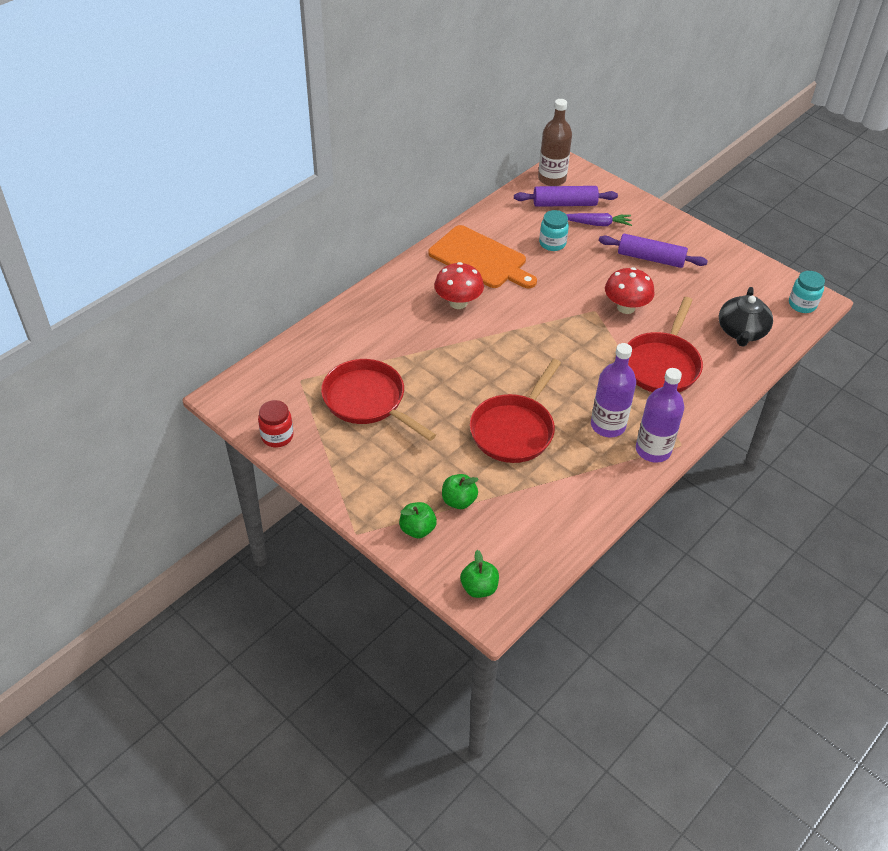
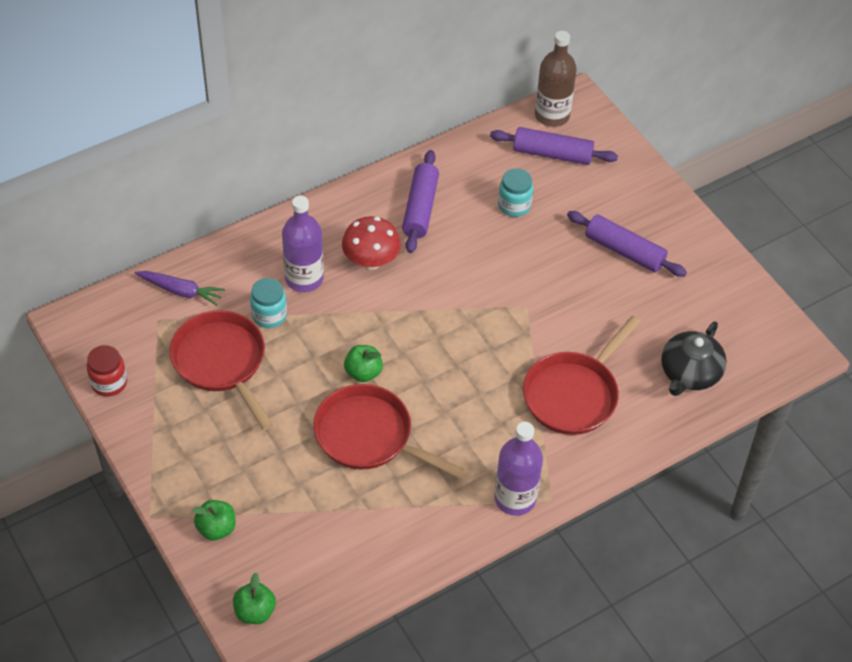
camera: 15 degrees right, 5 degrees up
(458, 501) = (273, 506): green apple -> green apple (363, 372)
(480, 259) = (420, 208): orange cutting board -> purple rolling pin
(514, 430) = (369, 436): red pan -> red pan turned 75 degrees clockwise
(597, 224) = (580, 190): purple carrot -> purple carrot (181, 291)
(608, 425) = (477, 456): purple bottle -> purple bottle (304, 278)
(626, 307) = (565, 310): red mushroom -> none
(802, 304) = (782, 354): turquoise jar -> turquoise jar (269, 315)

